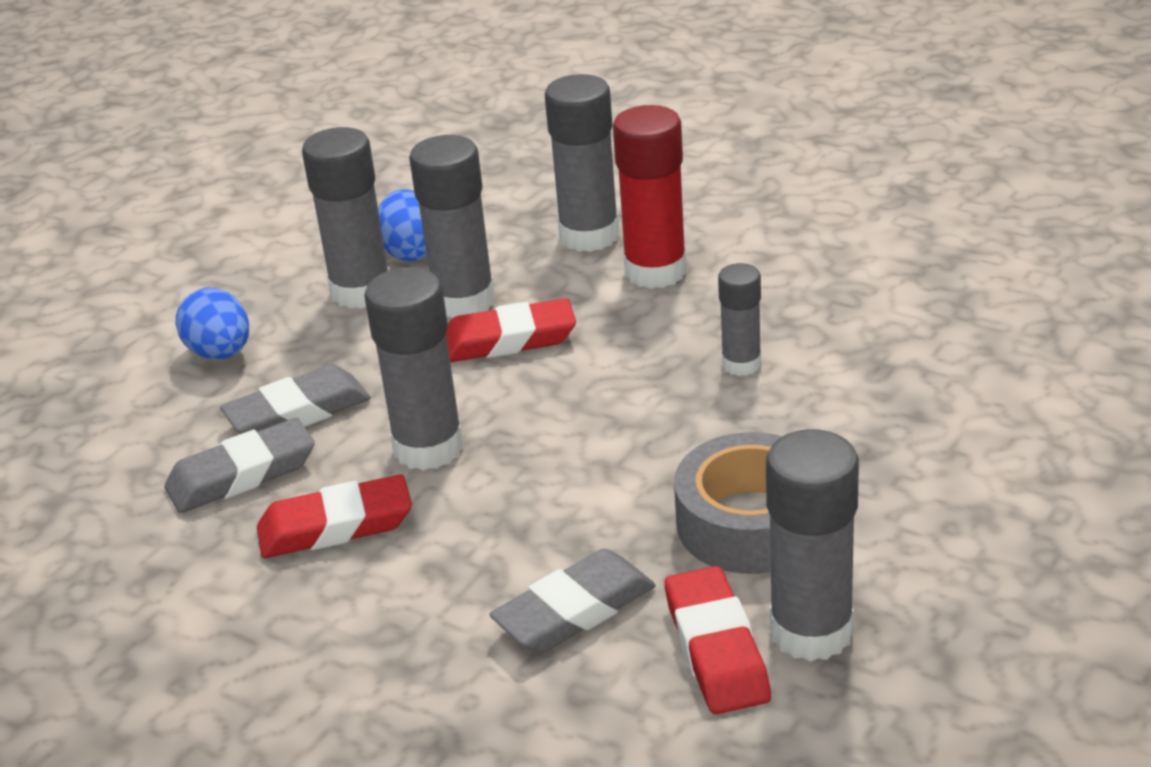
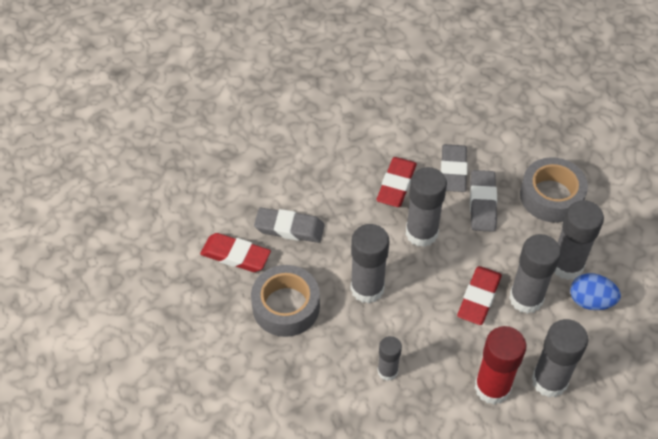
camera: 120 degrees right, 20 degrees up
(220, 353) = (551, 196): blue egg -> grey tape
(574, 610) = (289, 228): grey eraser -> grey eraser turned 75 degrees counterclockwise
(811, 631) = (218, 286): grey glue stick -> grey glue stick (367, 288)

